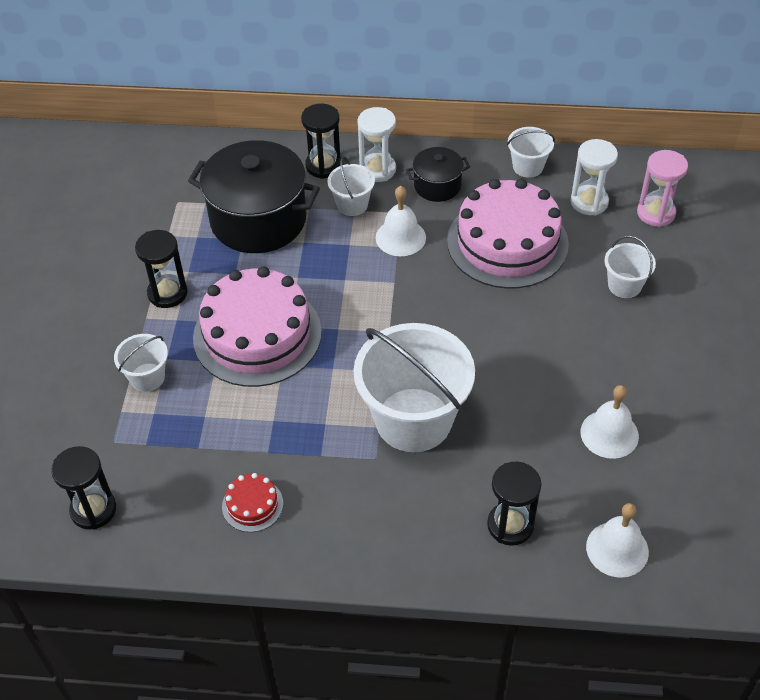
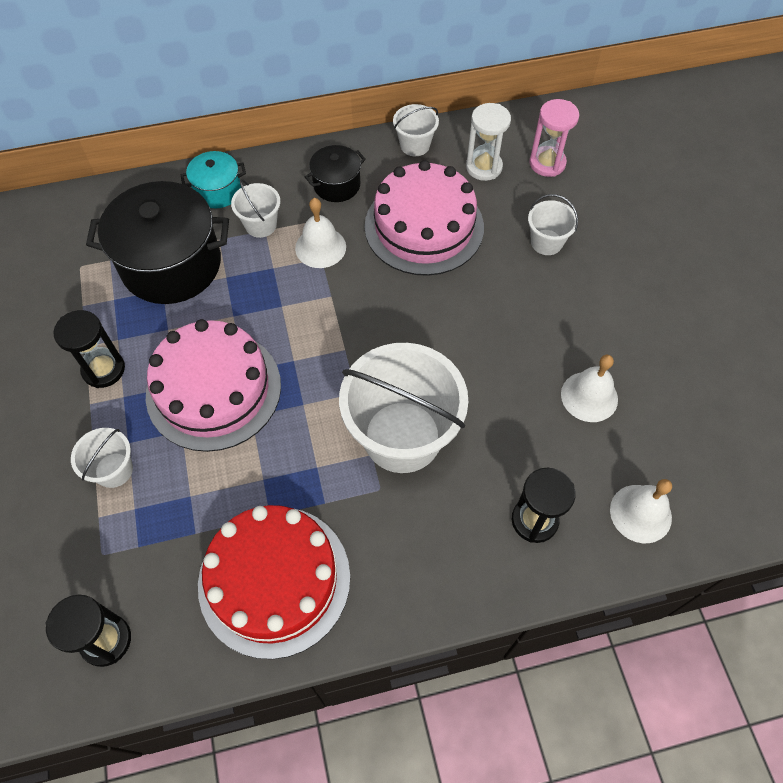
camera: 20 degrees left, 10 degrees up
(252, 505) = (274, 580): red cake -> red cake, size x2.33
(323, 166) = (218, 191): black hourglass -> turquoise pot
(377, 169) = (273, 182): white hourglass -> none

